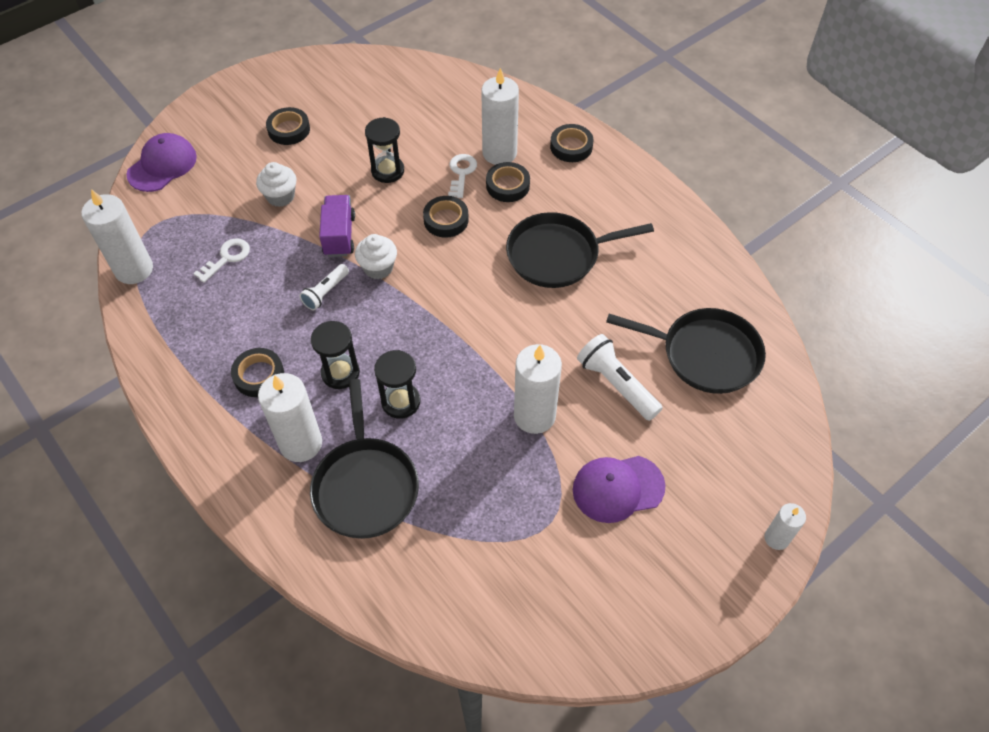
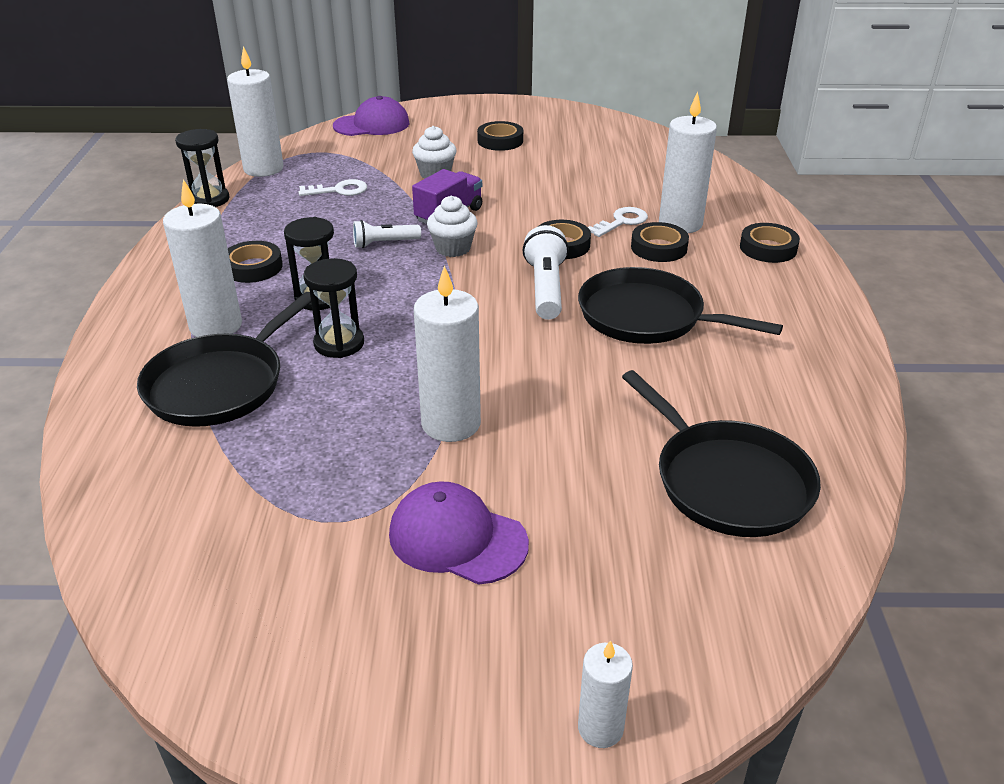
camera: 40 degrees right, 20 degrees down
(387, 171) = (551, 194): black hourglass -> black hourglass (209, 200)
(616, 384) = (578, 448): white flashlight -> white flashlight (546, 288)

